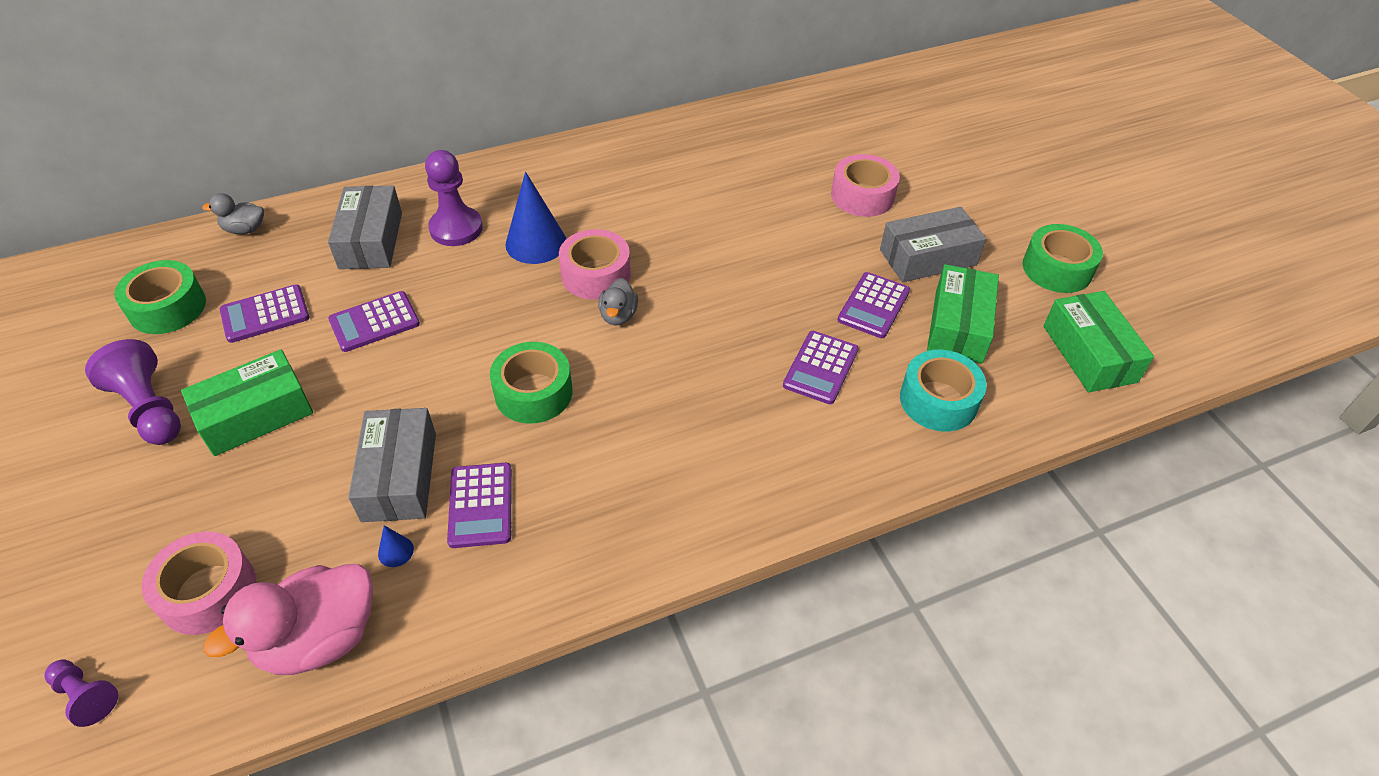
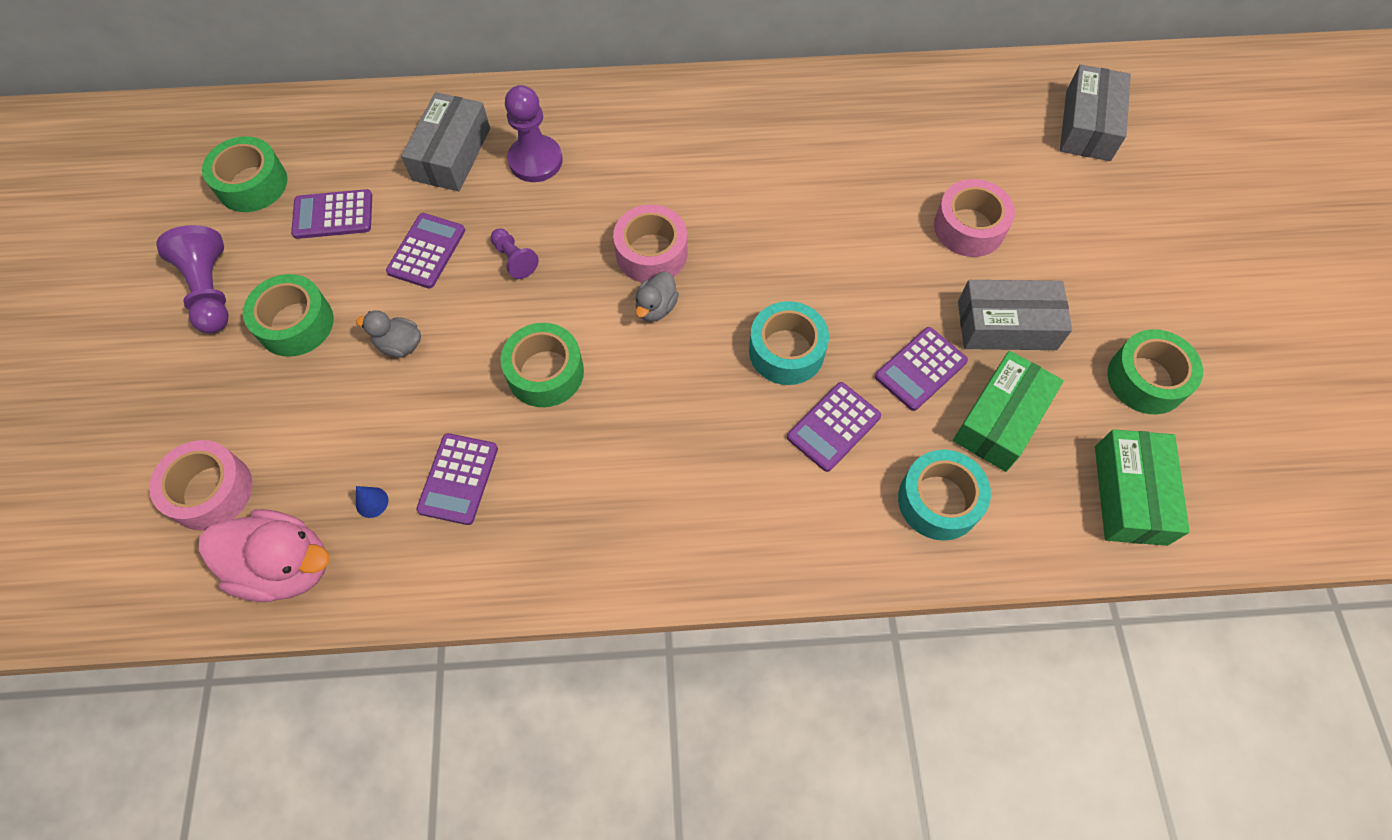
camera: 20 degrees right, 15 degrees up
(86, 696) = (96, 557): purple pawn -> purple pawn (514, 259)
(245, 229) = (341, 111): grey duck -> grey duck (399, 345)
(255, 415) = (295, 323): green box -> green tape
(319, 639) = (285, 566): pink duck -> pink duck turned 150 degrees counterclockwise
(374, 322) = (426, 251): purple calculator -> purple calculator turned 120 degrees clockwise
(399, 476) = (398, 426): grey box -> grey box (1088, 125)
(536, 243) = (606, 198): blue cone -> none
(752, 320) = (786, 351): none -> turquoise tape

